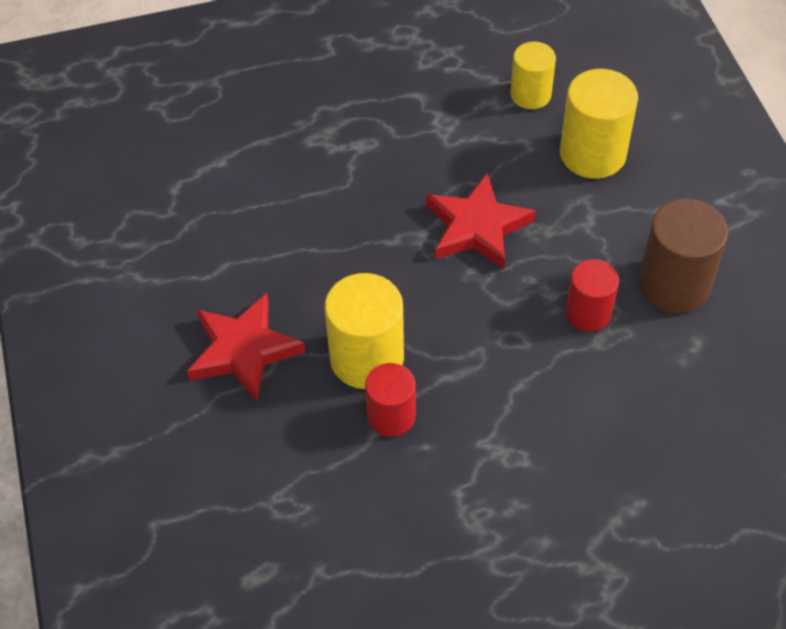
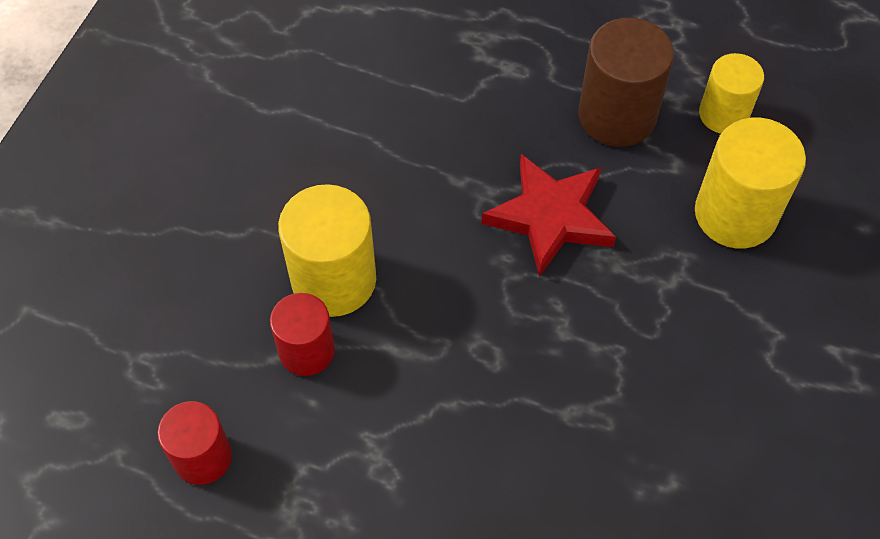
camera: 35 degrees right, 5 degrees up
(243, 350) = (234, 200): red star -> none
(588, 313) = (585, 376): red cylinder -> red cylinder (202, 457)
(674, 285) = (701, 406): brown cylinder -> brown cylinder (617, 116)

